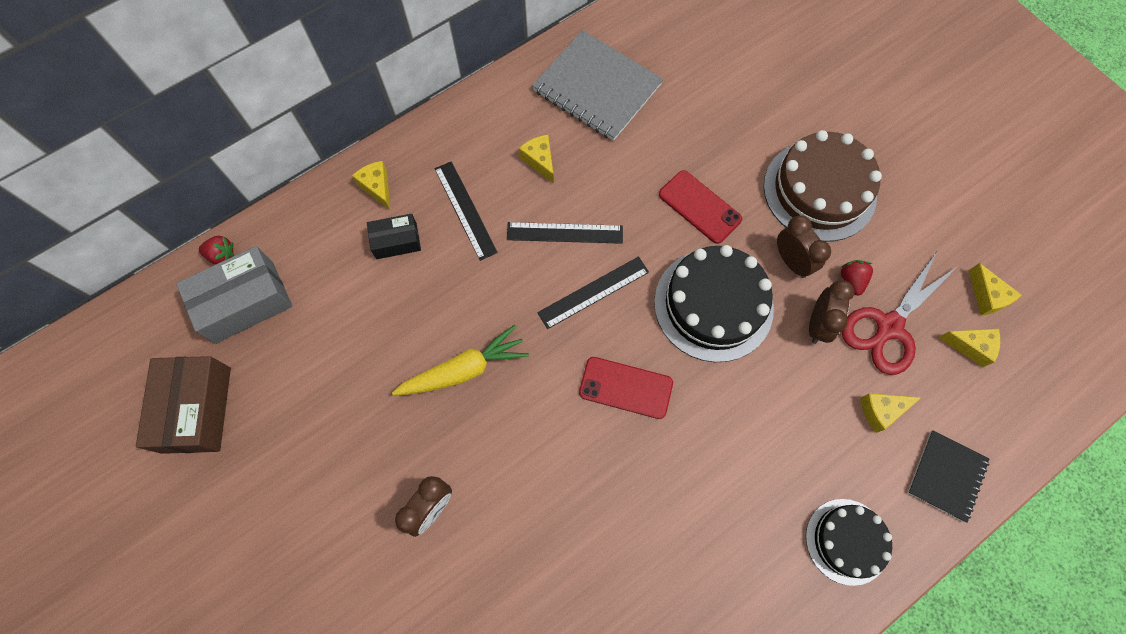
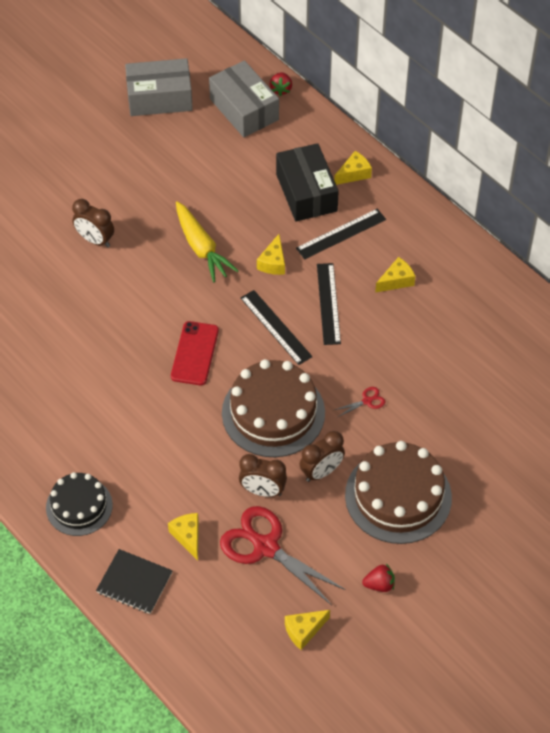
camera: 85 degrees right, 15 degrees down
(196, 409) = (159, 98): brown box -> grey box
(396, 241) = (306, 192): black box -> black box, size x1.75
(597, 88) = (481, 317): grey notebook -> none
(699, 207) = (367, 401): red phone -> red scissors
(713, 305) = (273, 413): black cake -> brown cake
(851, 280) = (308, 519): red strawberry -> red strawberry (379, 584)
(970, 346) = (252, 612): yellow cheese -> yellow cheese (273, 263)

